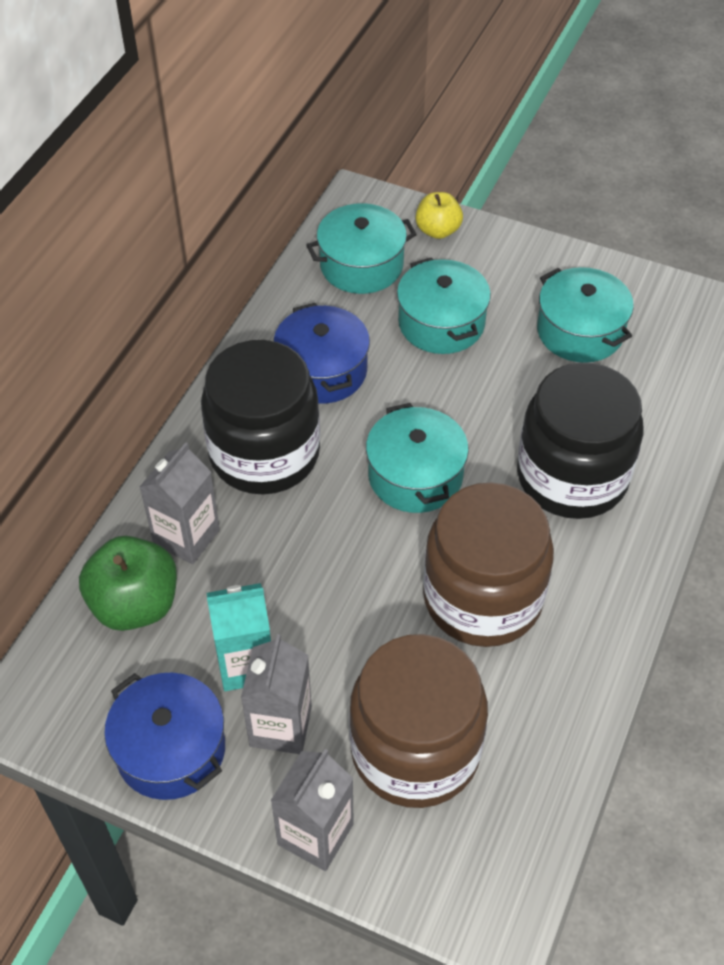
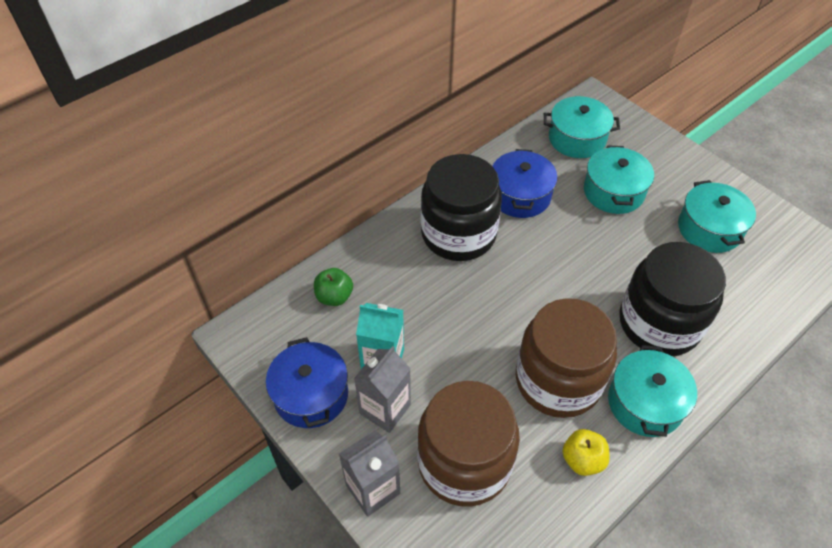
camera: 25 degrees right, 0 degrees up
(135, 604) = (334, 296): green apple -> green apple, size x0.62
(186, 537) = (385, 267): grey carton -> none
(415, 475) = (550, 283): turquoise pot -> turquoise pot (645, 403)
(438, 230) = (638, 133): yellow apple -> yellow apple (582, 460)

